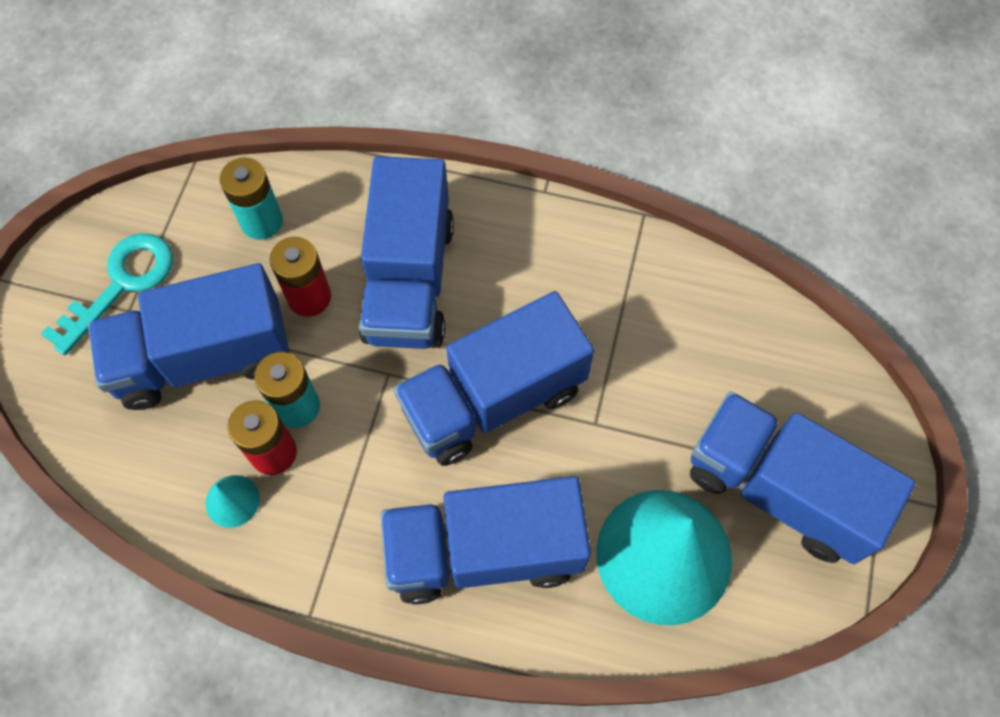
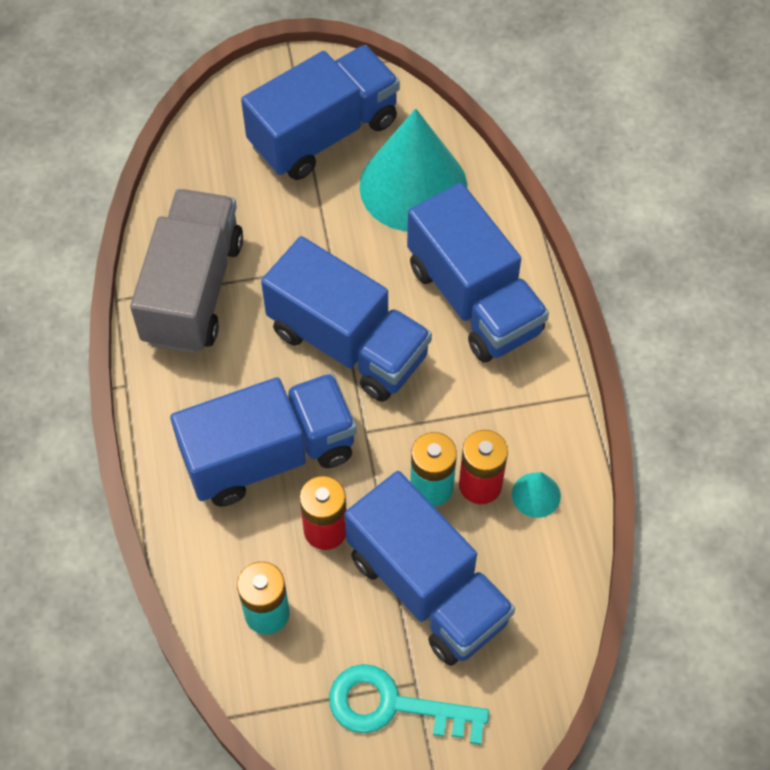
camera: 115 degrees left, 5 degrees down
(623, 282) = (193, 290): none -> grey truck
(778, 489) = (324, 133): blue truck -> blue truck turned 135 degrees counterclockwise

